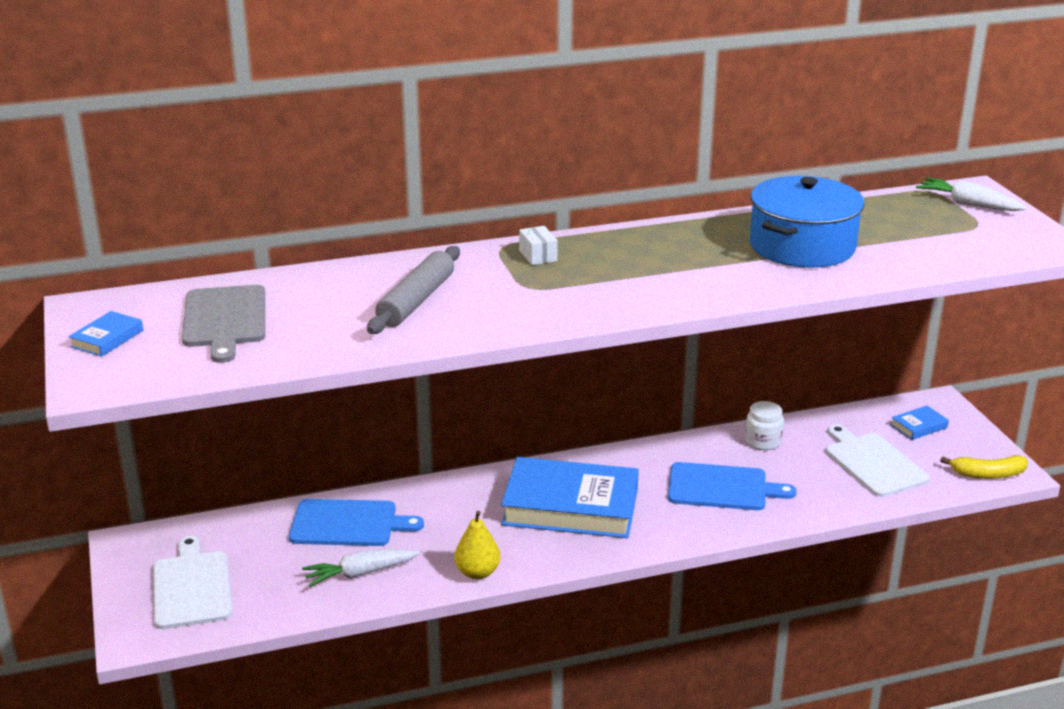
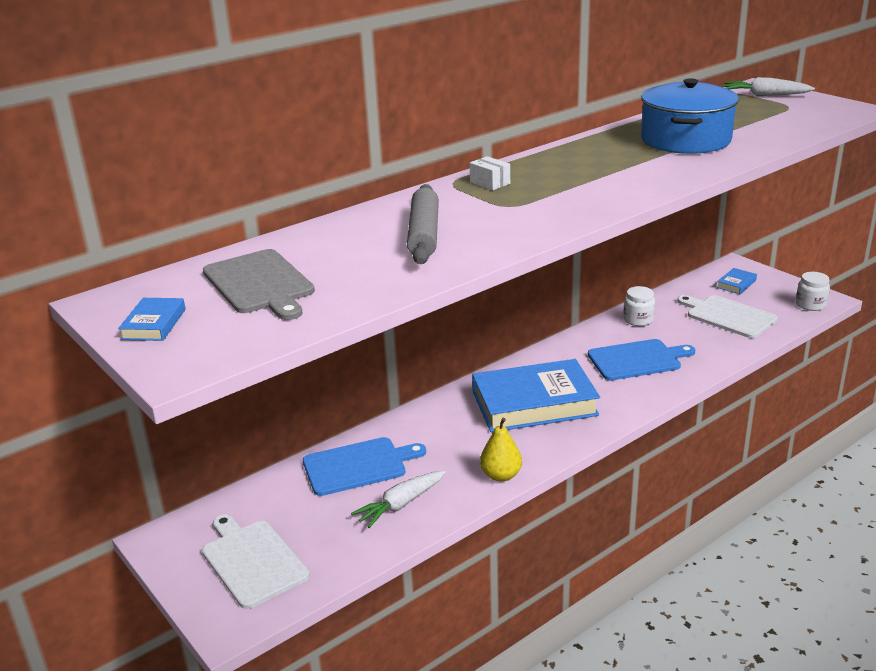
camera: 20 degrees left, 0 degrees up
(988, 474) = (810, 305): yellow banana -> white jar

